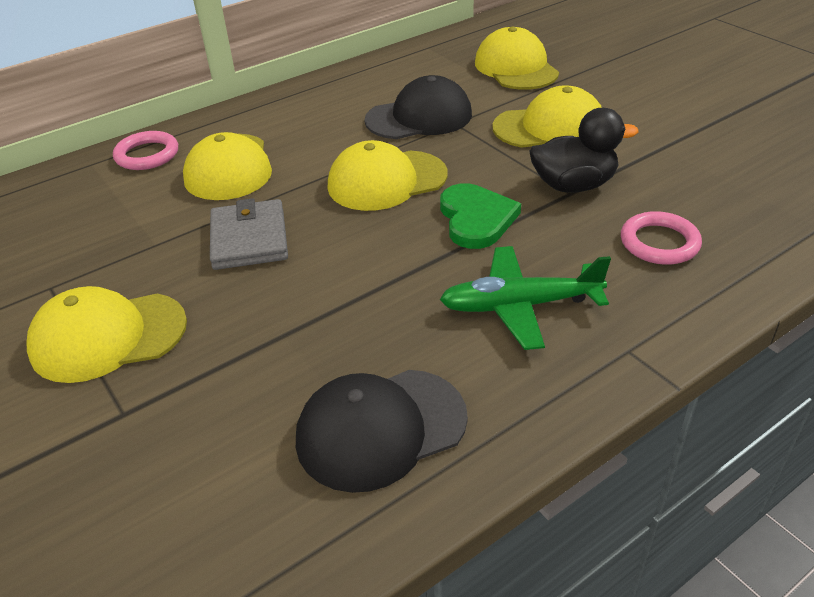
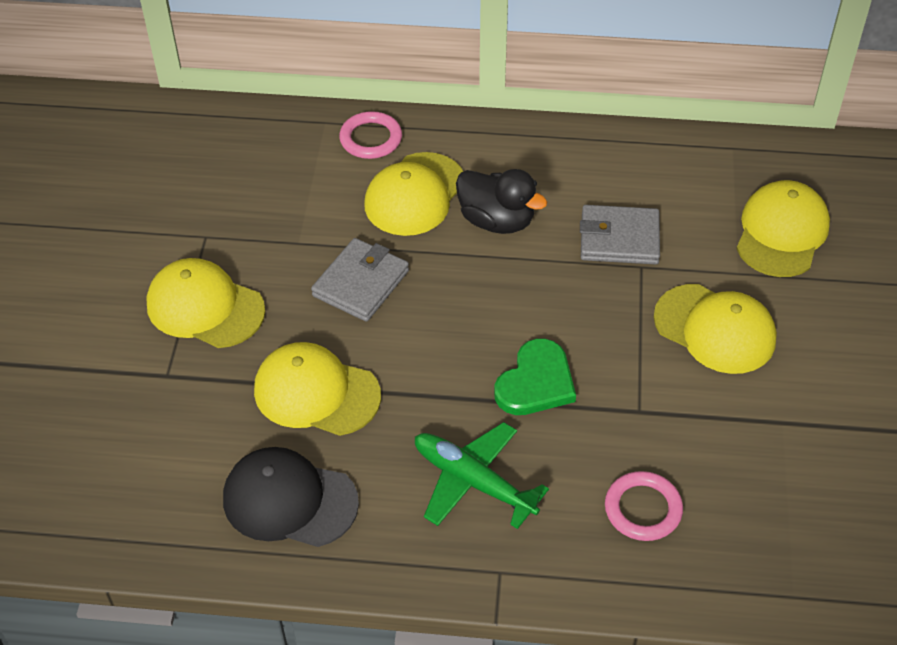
camera: 40 degrees right, 10 degrees up
(387, 181) = (514, 294): yellow cap -> yellow cap (316, 393)
(419, 117) = (619, 239): black cap -> grey wallet
(573, 185) = (651, 406): black duck -> black duck (497, 221)

